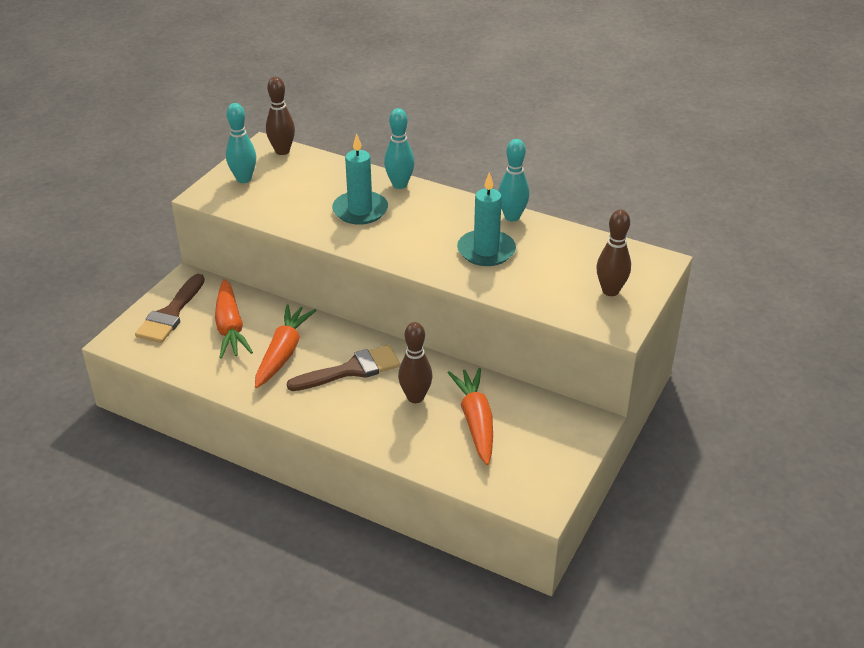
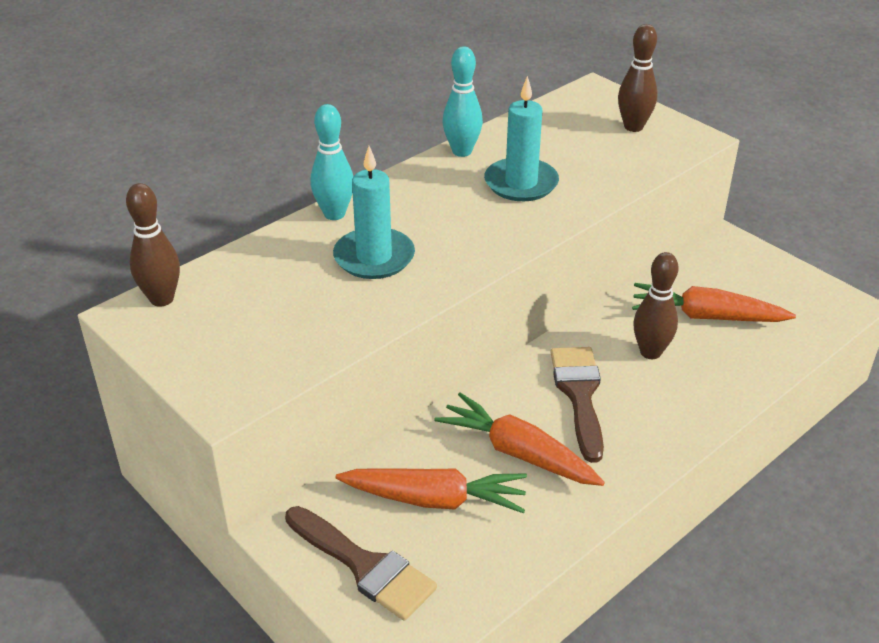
camera: 70 degrees left, 0 degrees up
(244, 179) = (210, 351): turquoise bowling pin -> none

